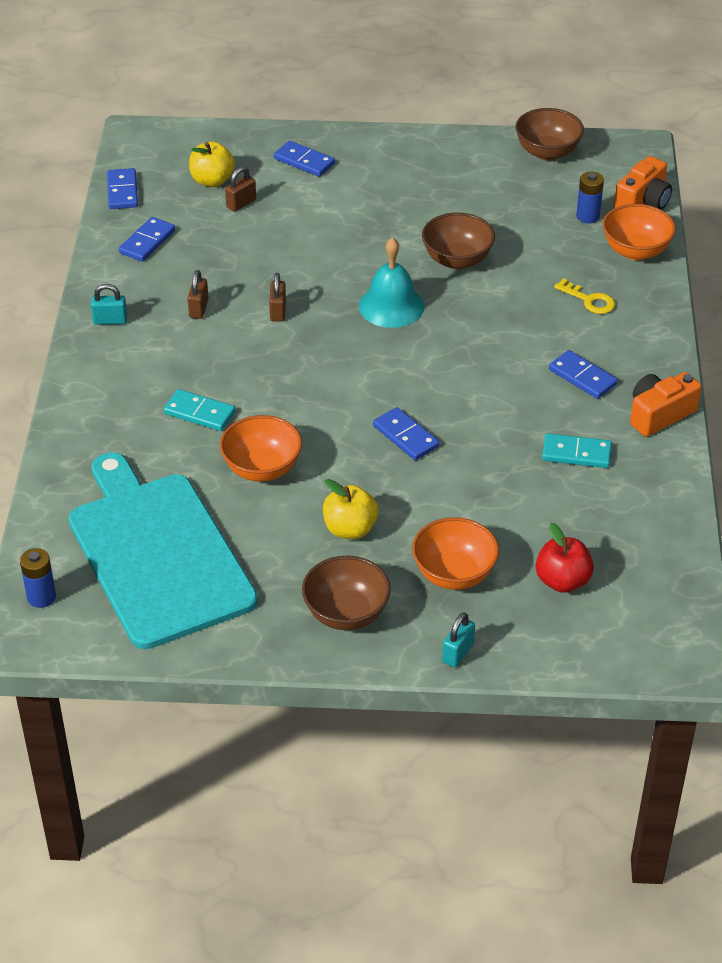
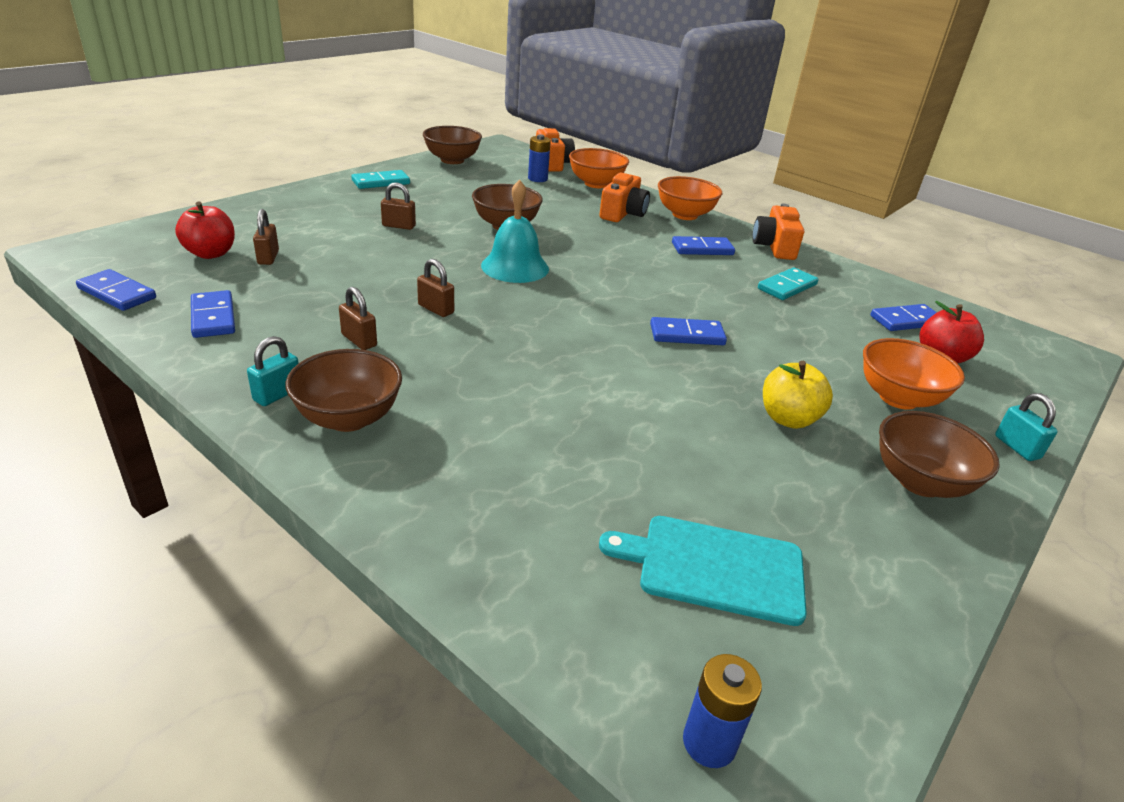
camera: 55 degrees left, 10 degrees down
(122, 358) = (348, 418): none -> brown bowl
(157, 554) = (714, 567): turquoise cutting board -> turquoise cutting board, size x0.52
(199, 413) = (510, 415): turquoise domino -> turquoise domino (381, 182)
(212, 180) = (211, 253): yellow apple -> red apple
(262, 469) = (644, 422): orange bowl -> orange bowl (685, 215)
(304, 161) = (280, 216): blue domino -> blue domino (906, 320)
(373, 216) = (399, 226): none -> brown padlock
(589, 300) = (623, 213): yellow key -> orange camera

